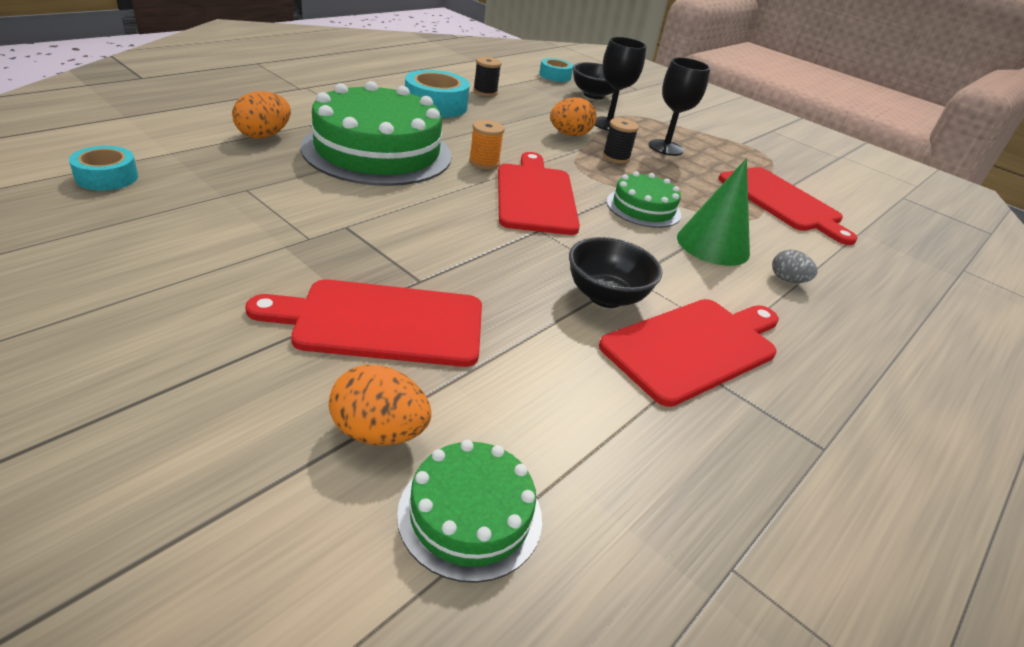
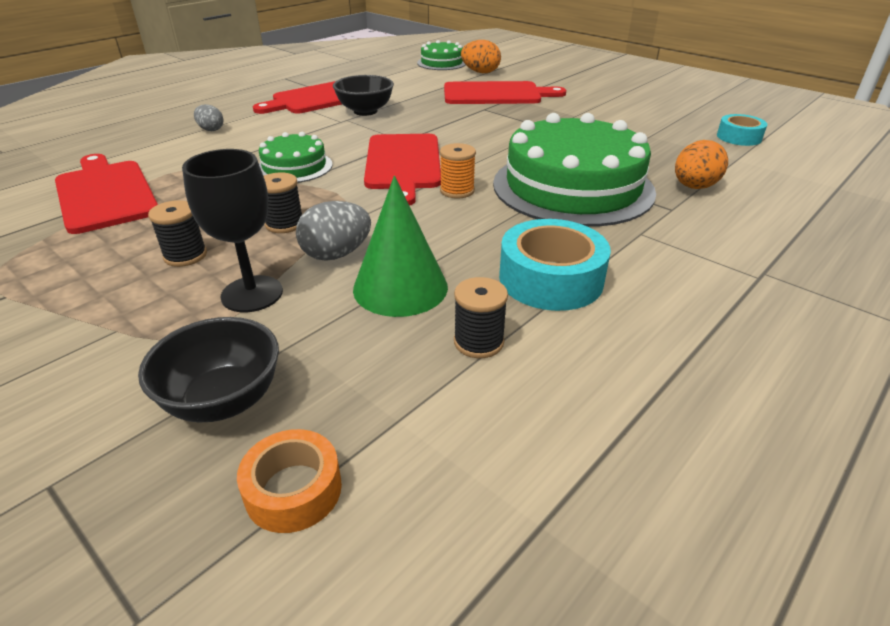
camera: 175 degrees left, 0 degrees up
(555, 76) = (293, 490): turquoise tape -> orange tape
(569, 135) = (336, 254): orange egg -> grey egg
(665, 148) = (185, 256): black goblet -> black spool
(713, 245) = (251, 145): green cone -> green cone (400, 287)

